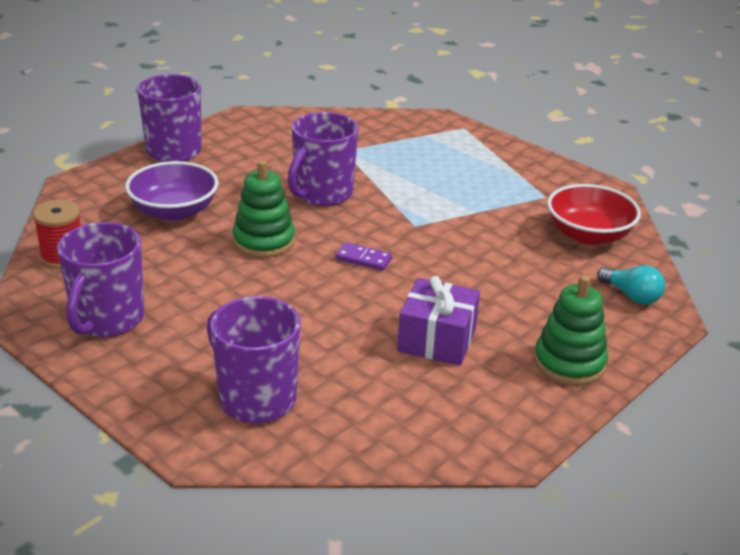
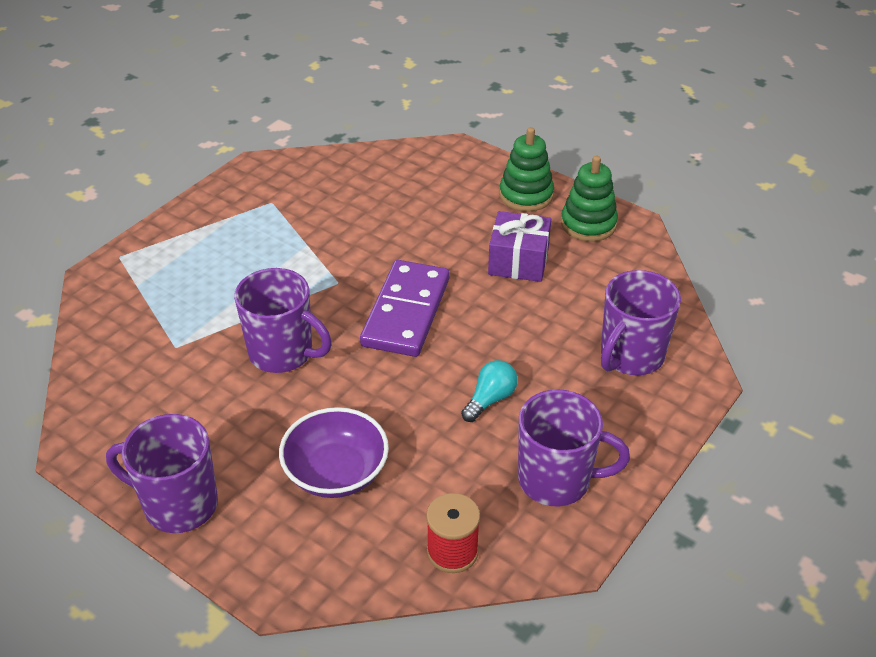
camera: 95 degrees left, 10 degrees up
(264, 241) = (387, 386): green stacking toy -> green stacking toy (588, 224)
(363, 259) = (406, 312): purple domino -> purple domino, size x2.39
(588, 235) = (338, 179): red bowl -> none
(631, 296) = (429, 162): turquoise light bulb -> turquoise light bulb (490, 399)

